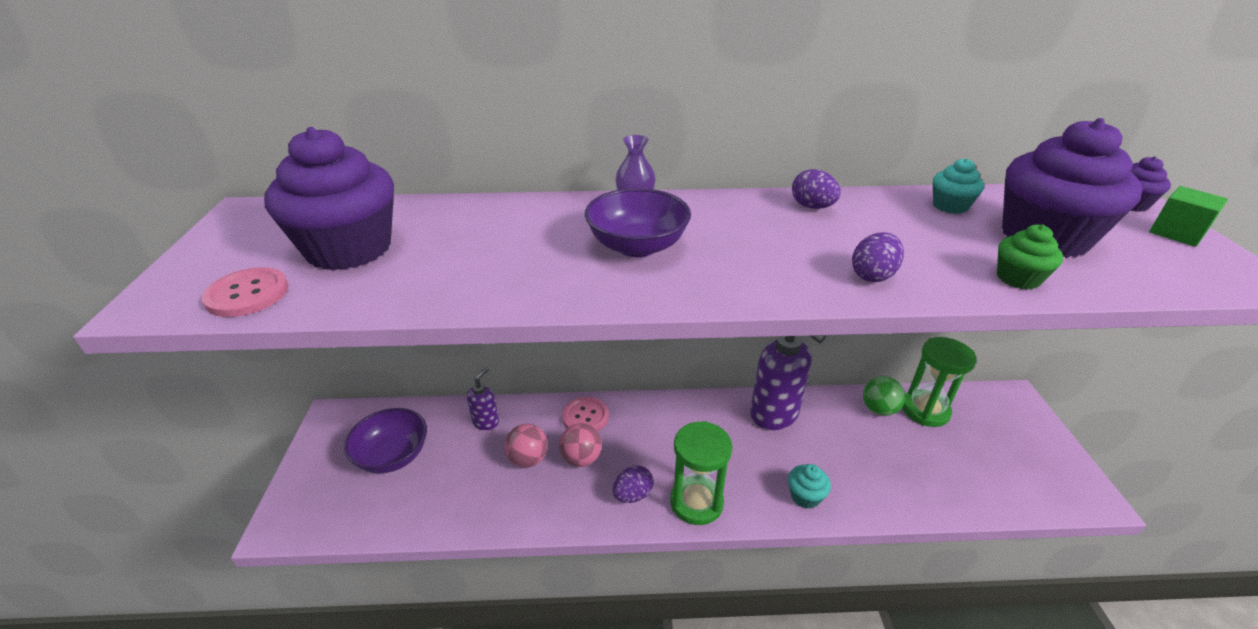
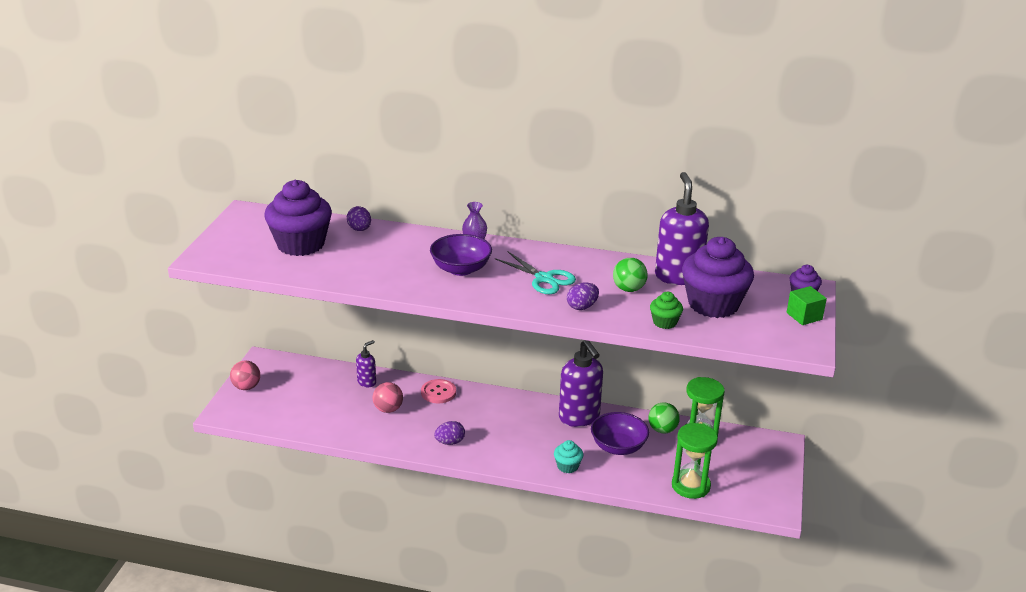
camera: 15 degrees right, 5 degrees down
(247, 294) = (247, 261): pink button -> none
(393, 456) = (299, 390): purple bowl -> purple bowl (618, 447)
(581, 458) = (424, 416): pink ball -> pink ball (246, 387)
(696, 502) = (490, 454): green hourglass -> green hourglass (690, 486)
(775, 240) = (544, 279): none -> turquoise scissors
(812, 207) = (587, 262): purple egg -> purple egg (359, 229)
(908, 235) = (628, 289): none -> green ball
(950, 206) = (678, 276): turquoise cupcake -> purple soap dispenser

